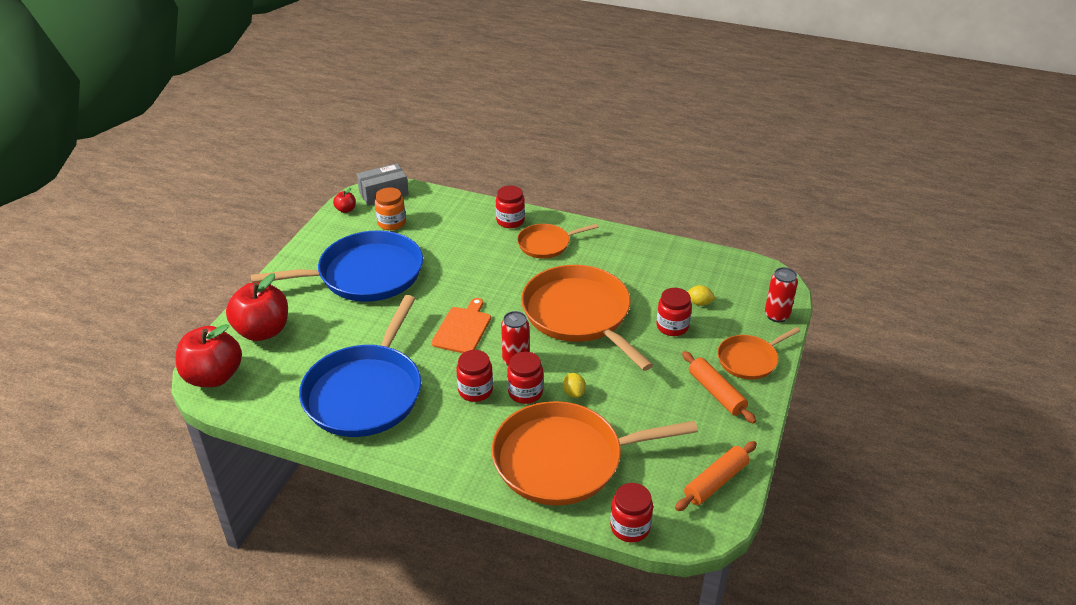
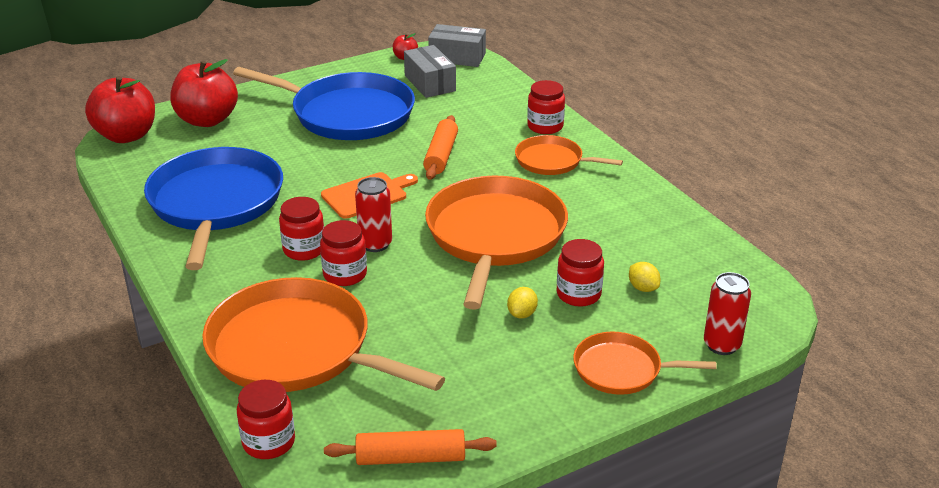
camera: 40 degrees right, 5 degrees down
(366, 392) = (215, 203): blue pan -> blue pan turned 120 degrees clockwise
(391, 223) = (430, 83): orange jar -> grey box
(574, 393) = (389, 299): yellow lemon -> yellow lemon (522, 314)
(716, 393) = (535, 379): orange rolling pin -> orange rolling pin (441, 155)

